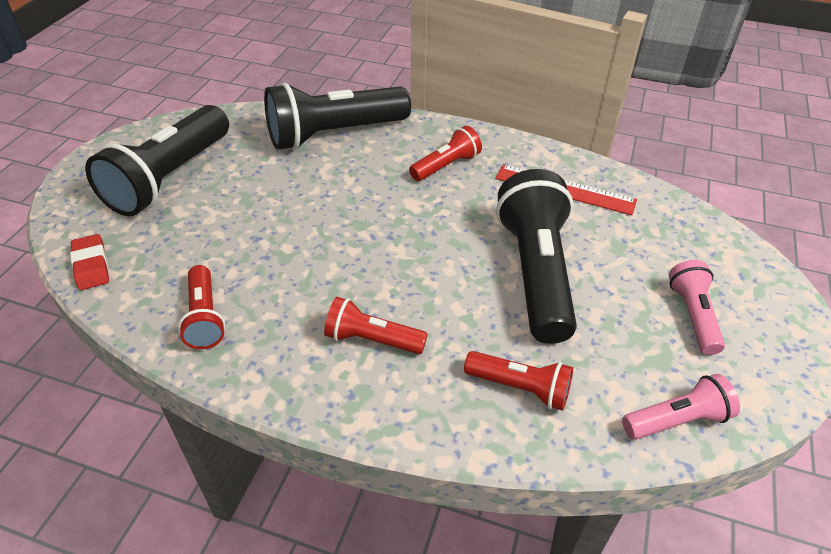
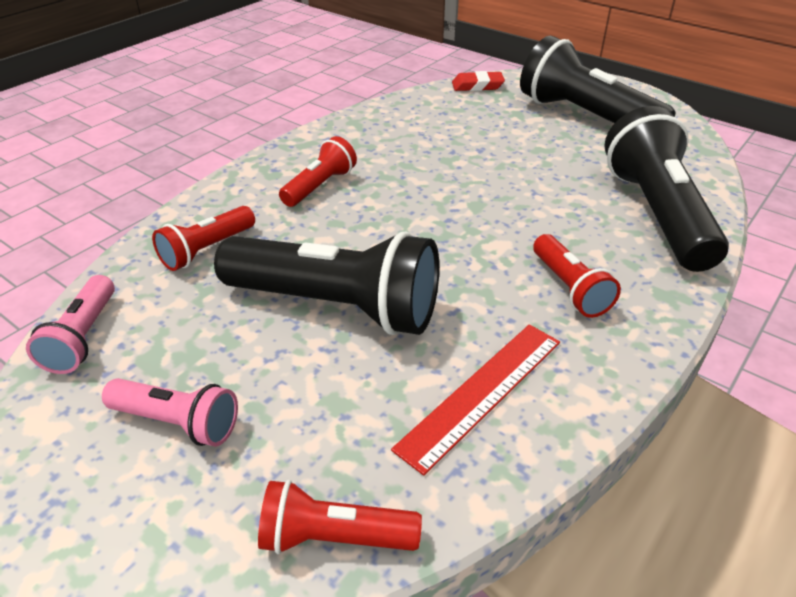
camera: 110 degrees right, 5 degrees down
(204, 317) = (395, 121): red flashlight -> red flashlight (334, 537)

